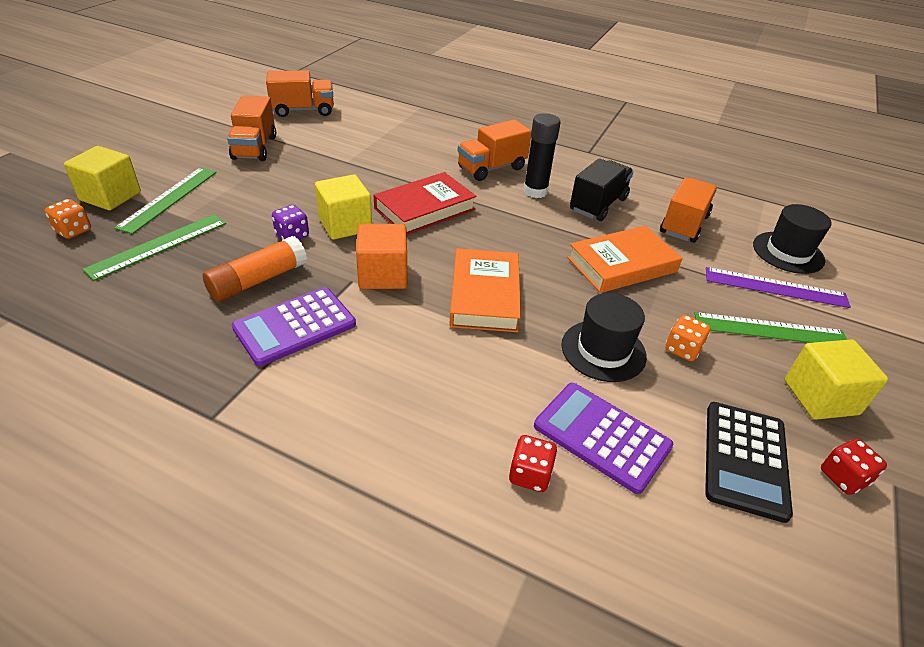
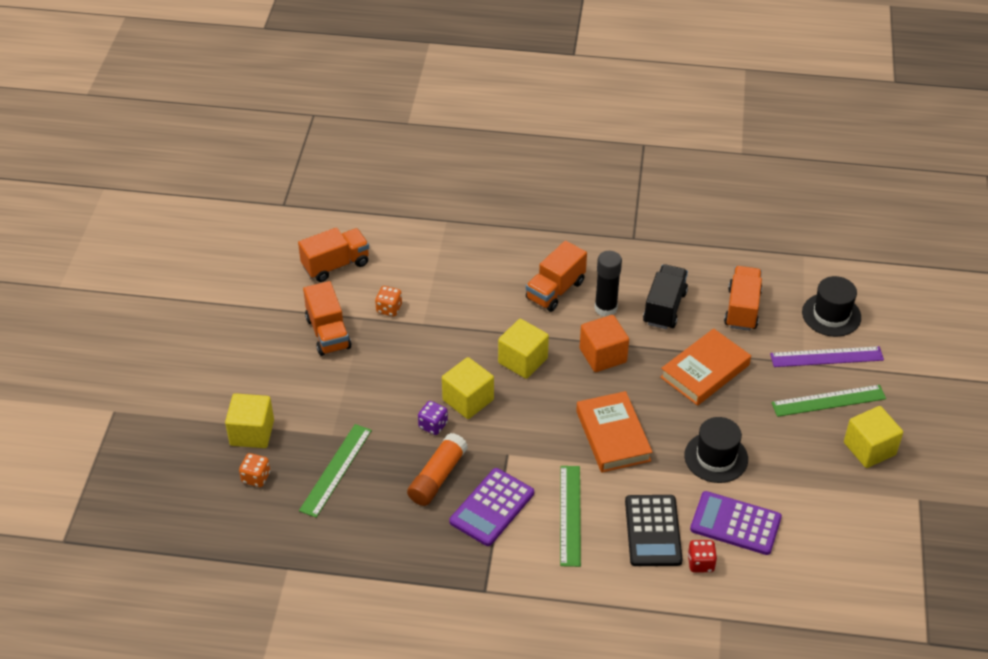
camera: 15 degrees left, 5 degrees up
(169, 198) = (302, 419): green ruler -> green ruler (570, 515)
(383, 275) = (527, 441): orange cube -> orange cube (603, 355)
(425, 209) = (523, 360): red book -> yellow cube
(682, 349) = (770, 438): orange dice -> orange dice (389, 309)
(745, 459) = (827, 511): black calculator -> black calculator (653, 531)
(843, 477) = (888, 504): red dice -> none

